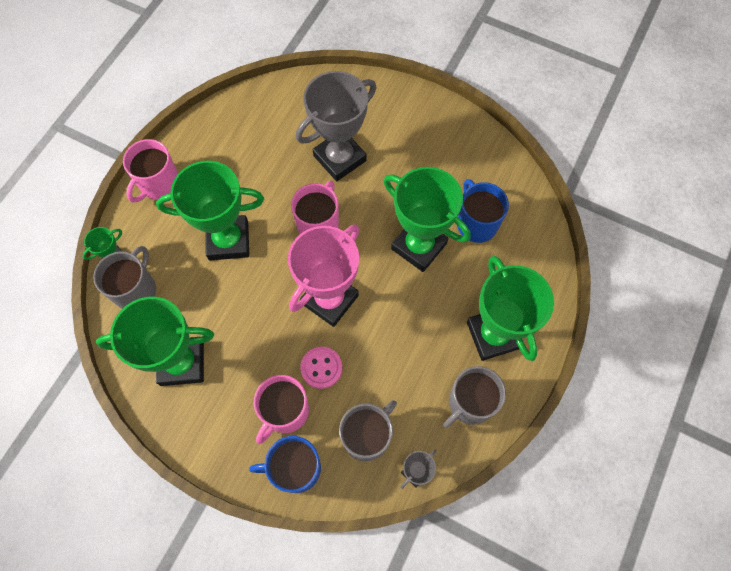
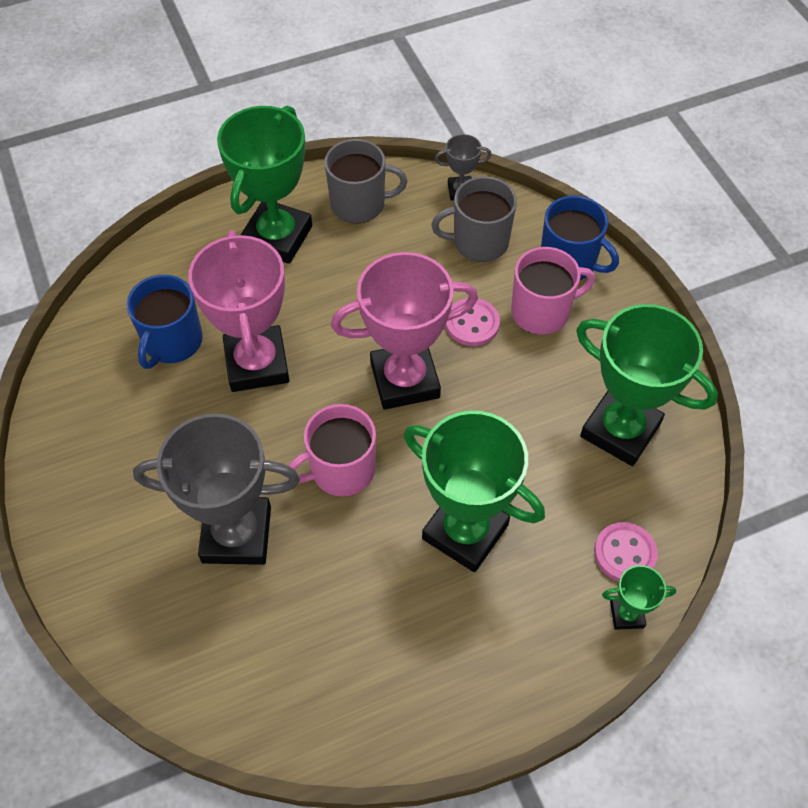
camera: 140 degrees left, 10 degrees down
(136, 290) = (624, 553): grey mug -> pink button
(159, 184) = (500, 687): pink mug -> none
(419, 246) = (257, 364): green trophy -> pink trophy

